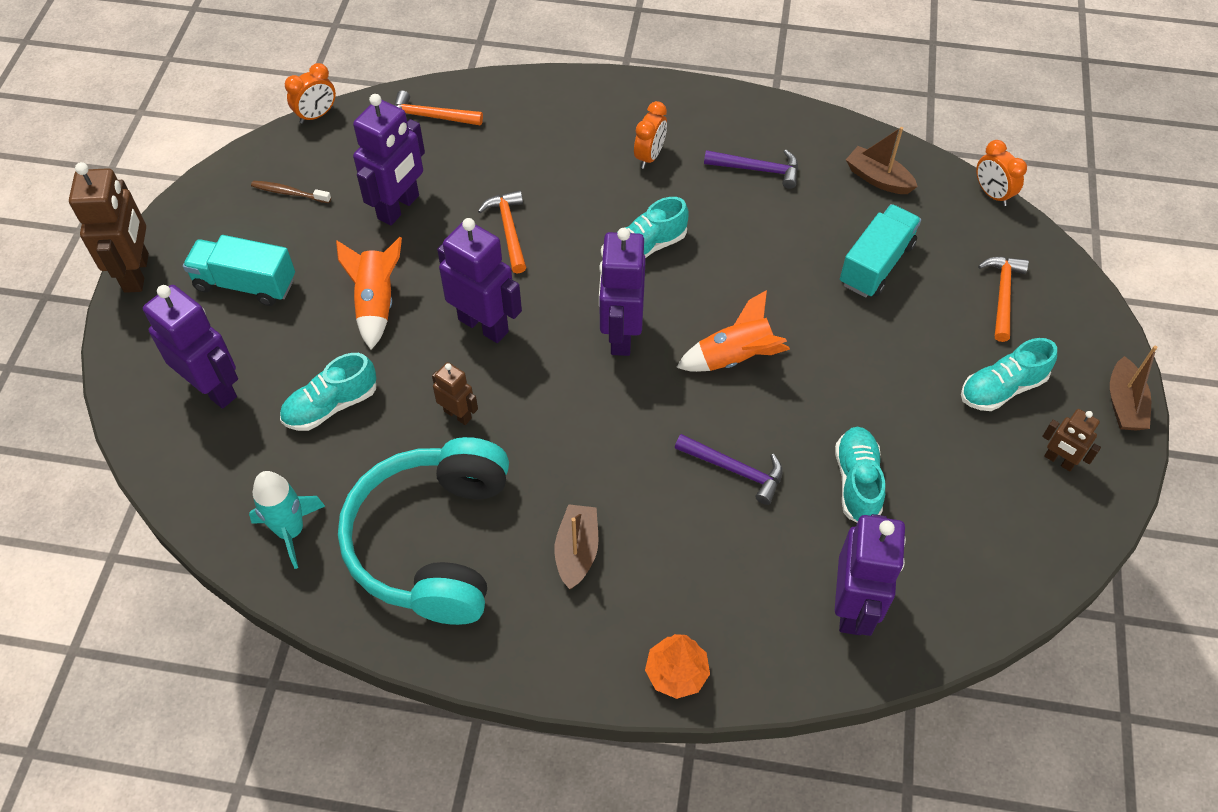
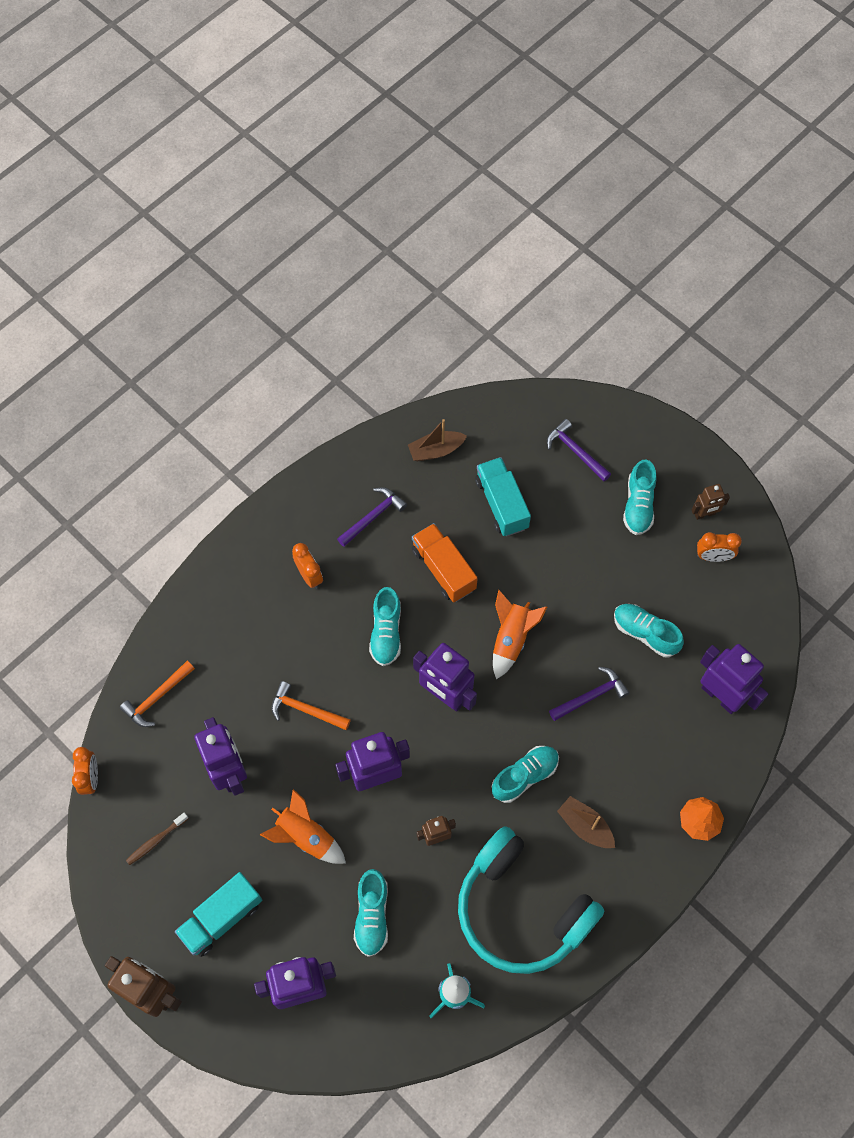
camera: 55 degrees left, 10 degrees up
(589, 458) = (524, 776): none -> turquoise shoe
(756, 256) = (443, 569): none -> orange truck
(992, 194) = (498, 395): orange clock -> orange clock (713, 556)
(1002, 295) = (575, 451): orange hammer -> purple hammer
(1124, 404) = (693, 449): brown boat -> none

